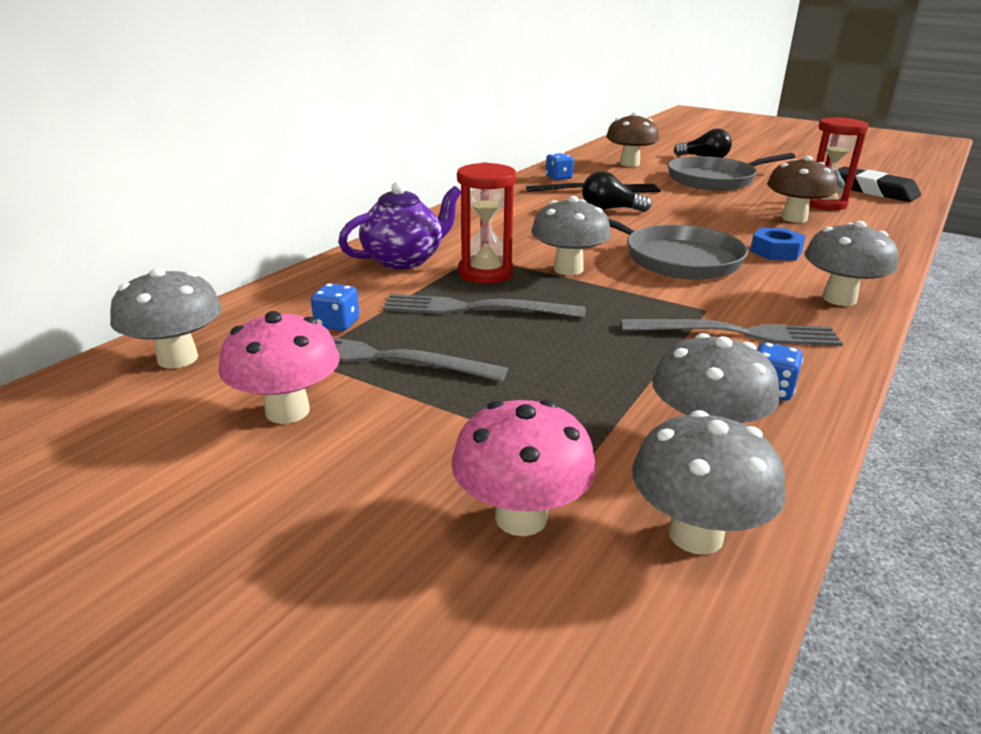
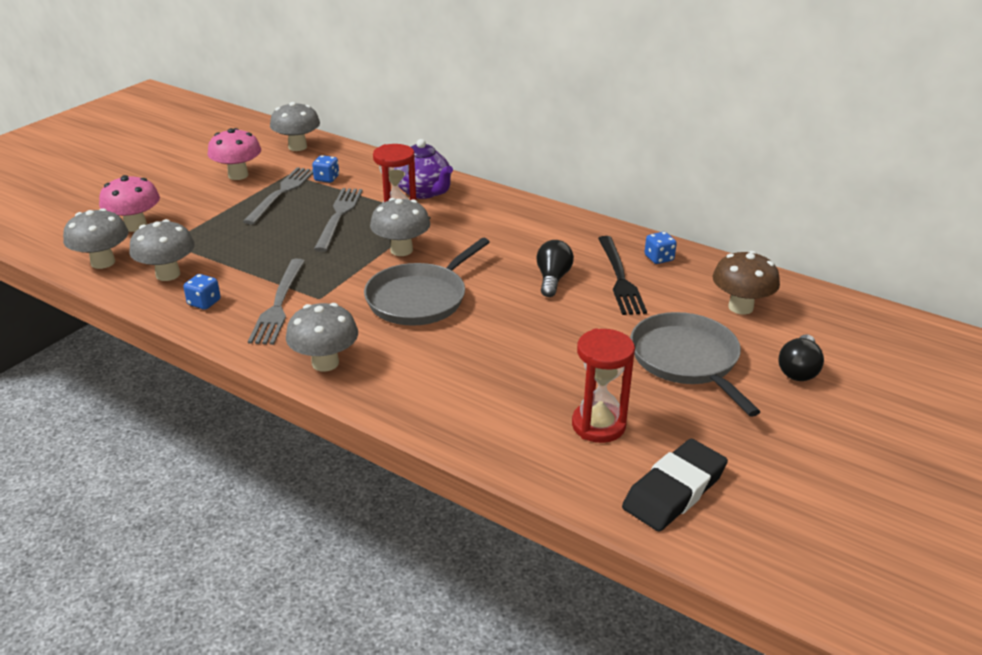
camera: 90 degrees right, 5 degrees up
(775, 251) = (435, 354): blue nut -> none
(794, 218) = (538, 388): brown mushroom -> none

